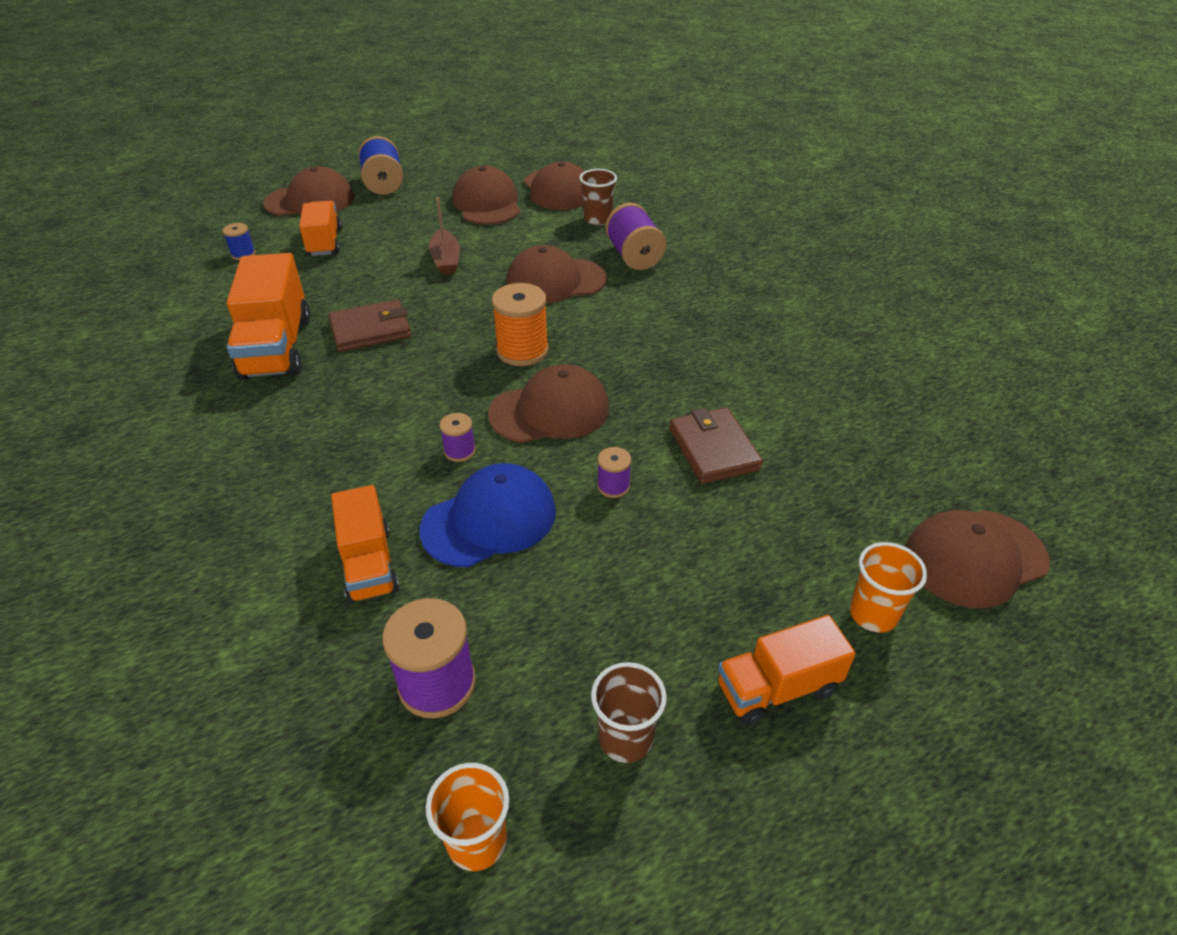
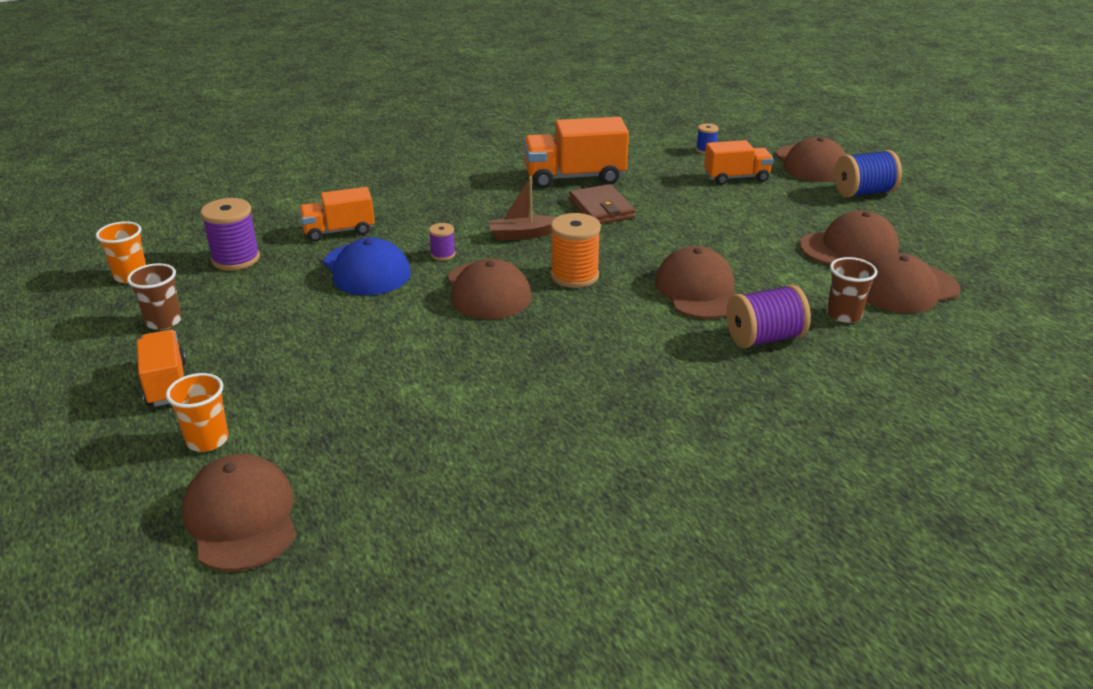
camera: 90 degrees right, 10 degrees down
(446, 260) = (722, 233): brown boat -> brown boat (523, 234)
(613, 486) = (388, 320): purple spool -> none
(713, 449) = (425, 372): brown wallet -> none

